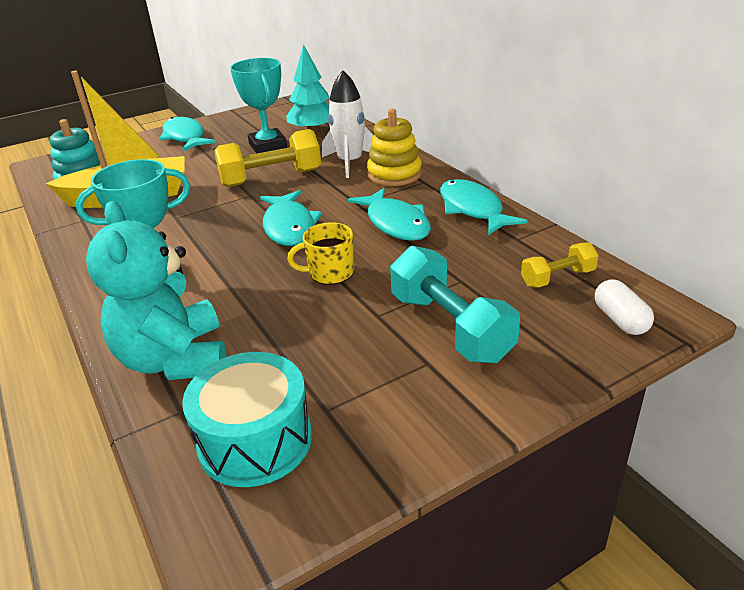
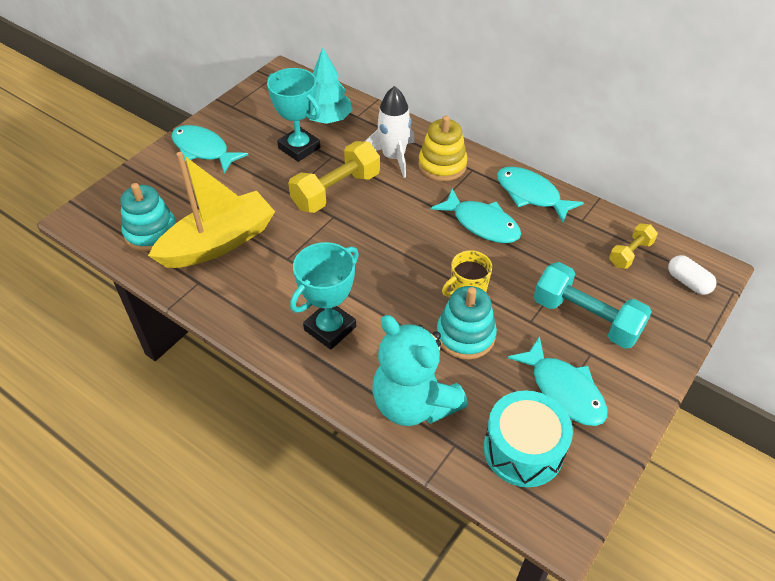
camera: 25 degrees left, 15 degrees up
(289, 226) = (397, 247): turquoise fish -> turquoise fish (564, 390)
(290, 312) = (465, 335): none -> turquoise stacking toy

